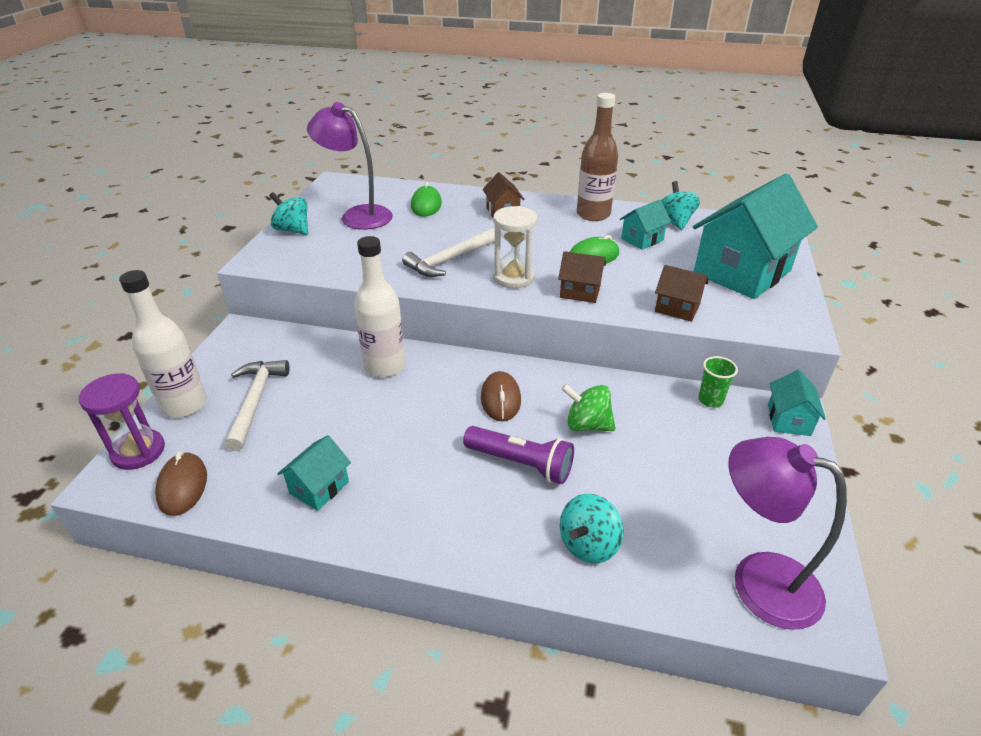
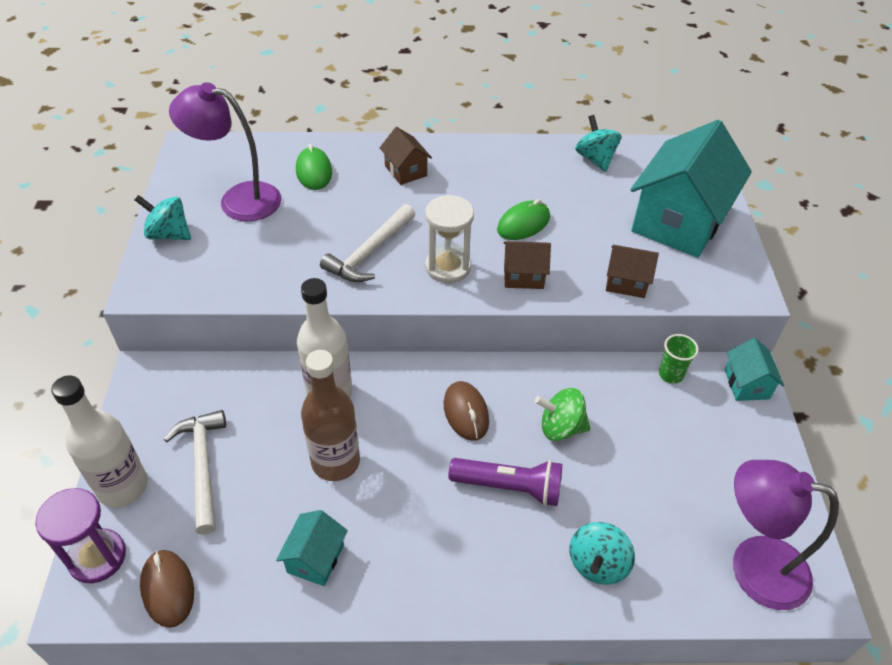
camera: 15 degrees left, 10 degrees up
(593, 214) = (506, 160): brown bottle -> brown bottle (335, 462)
(642, 239) = (568, 190): turquoise house -> none

